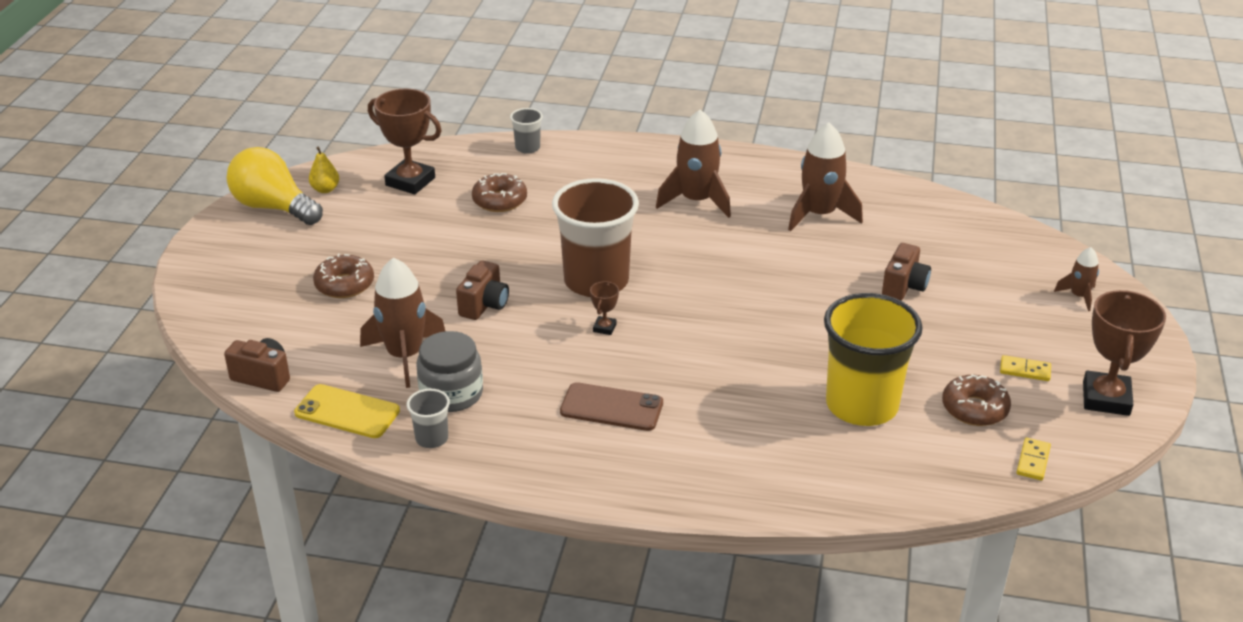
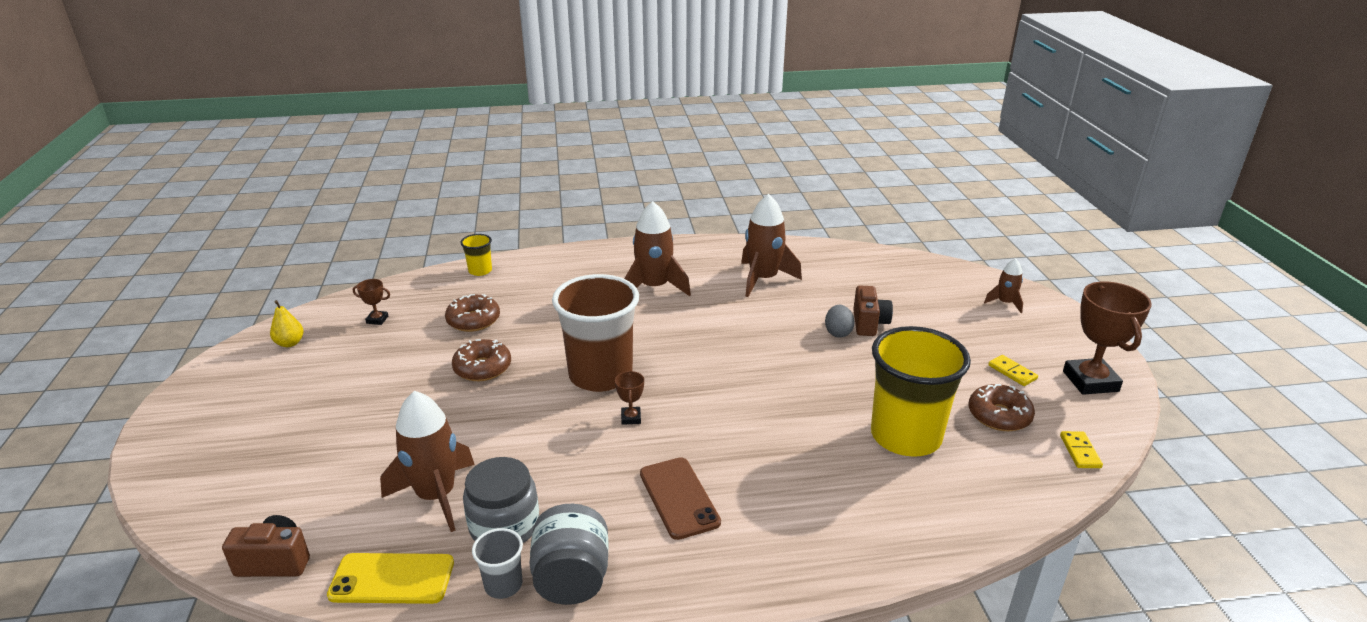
camera: 20 degrees left, 5 degrees down
(273, 207) = (237, 371): yellow light bulb -> none
(344, 284) = (341, 434): brown donut -> brown donut (482, 368)
(410, 181) = (377, 320): brown trophy -> brown trophy, size x0.46
(484, 305) = (500, 422): brown camera -> none
(488, 448) = (572, 579): none -> grey jar
(527, 148) = (480, 271): grey cup -> yellow cup
(611, 407) = (679, 498): brown phone -> brown phone turned 75 degrees clockwise
(863, 289) = (838, 332): none -> grey egg
(1025, 370) = (1012, 372): yellow domino -> yellow domino turned 60 degrees clockwise

